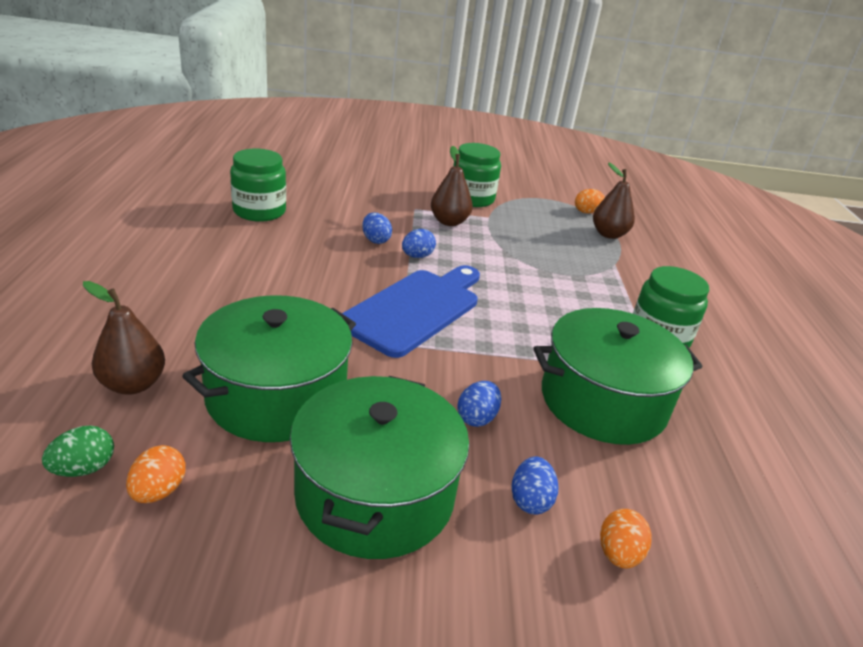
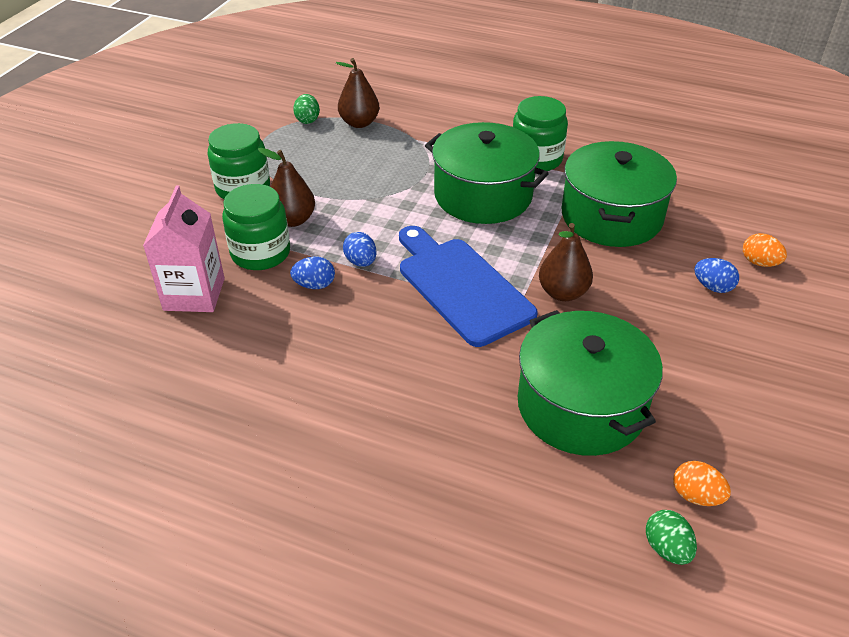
camera: 65 degrees left, 10 degrees up
(133, 384) = (549, 512): brown pear -> brown pear (563, 293)
(259, 211) = (201, 373): green jar -> green jar (260, 253)
(339, 198) = (194, 294): none -> pink carton
(375, 494) = (704, 365): green pot -> green pot (483, 195)
(477, 418) = (624, 289): blue egg -> none
(586, 212) = (307, 120): orange egg -> green egg

